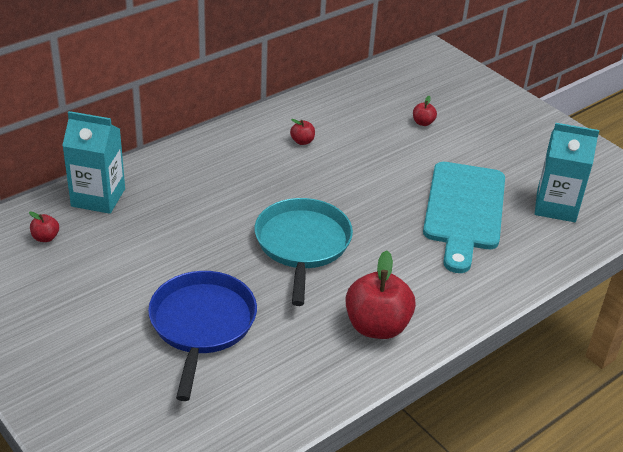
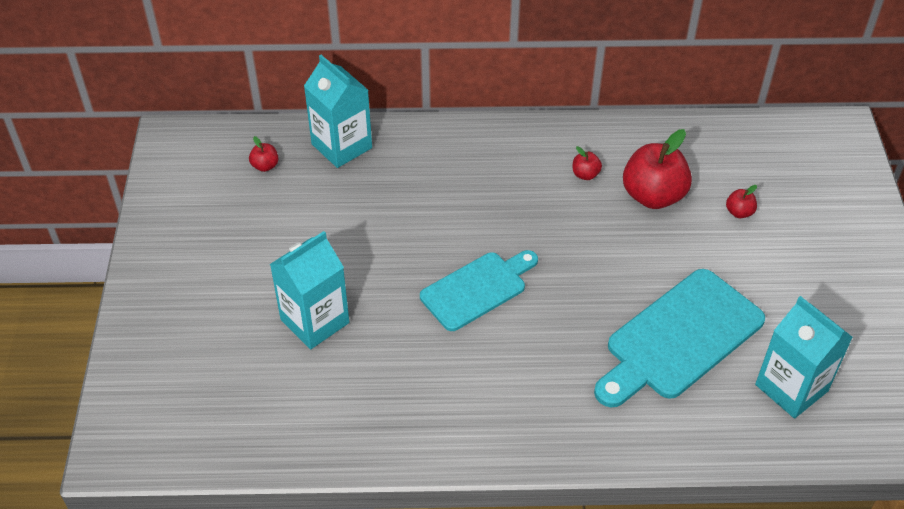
camera: 40 degrees right, 10 degrees up
(202, 324) = (315, 321): blue pan -> turquoise carton
(302, 244) = (477, 289): turquoise pan -> turquoise cutting board
(377, 326) = (465, 414): red apple -> red apple (653, 196)

